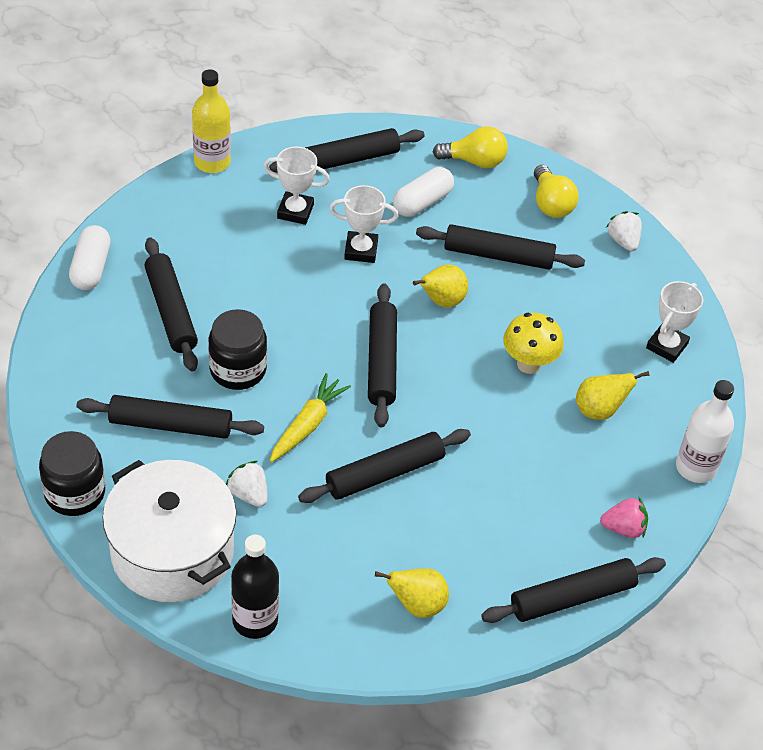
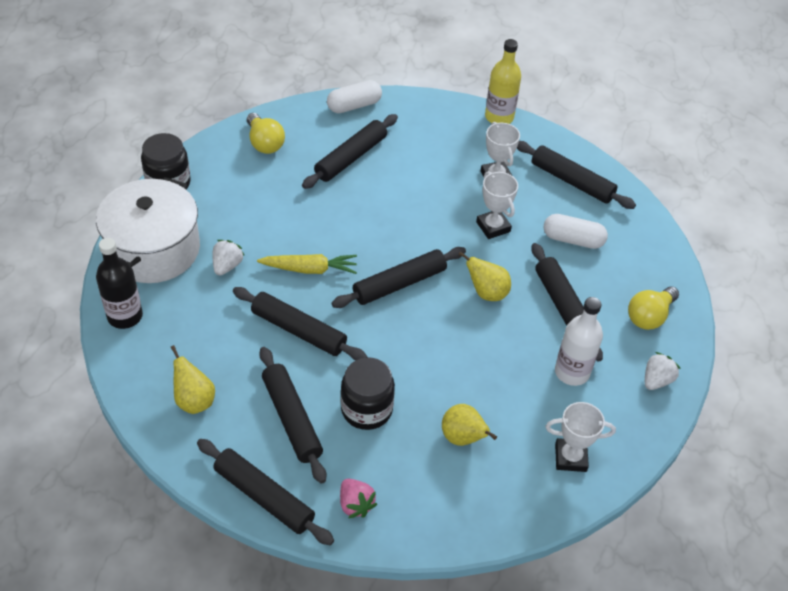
camera: 60 degrees right, 0 degrees up
(170, 425) = (255, 201): black rolling pin -> black rolling pin (291, 419)
(238, 370) = (328, 212): black jar -> black jar (366, 409)
(474, 161) = (645, 251): yellow light bulb -> yellow light bulb (264, 143)
(528, 364) = (471, 372): yellow mushroom -> none
(695, 467) = (457, 532): white bottle -> white bottle (572, 372)

